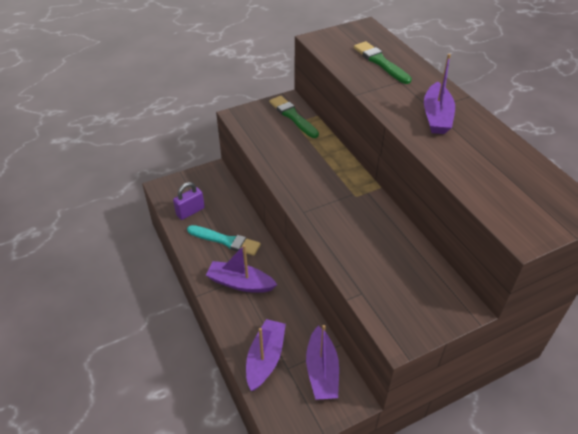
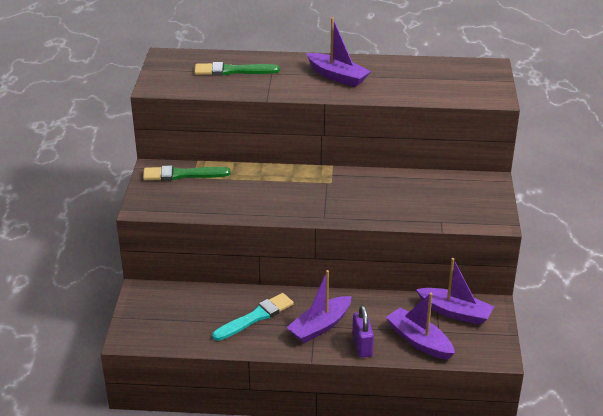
camera: 60 degrees left, 10 degrees down
(190, 211) = (188, 329): purple padlock -> purple padlock (362, 345)

